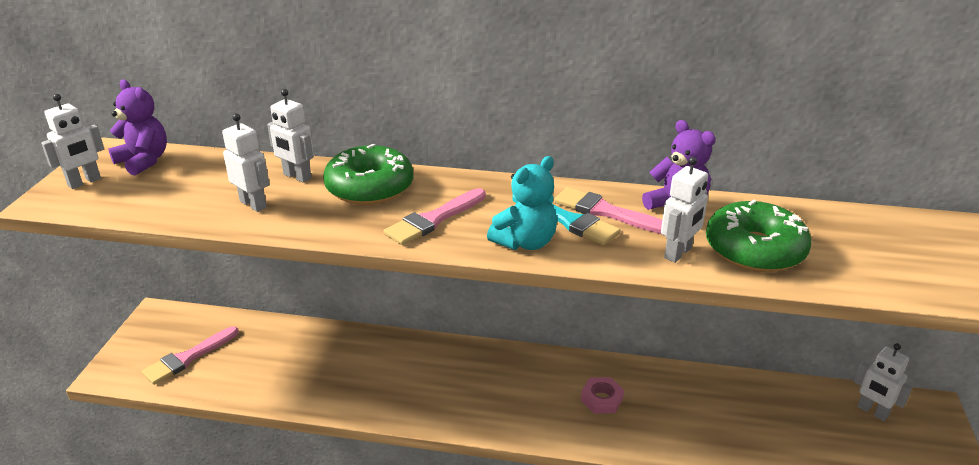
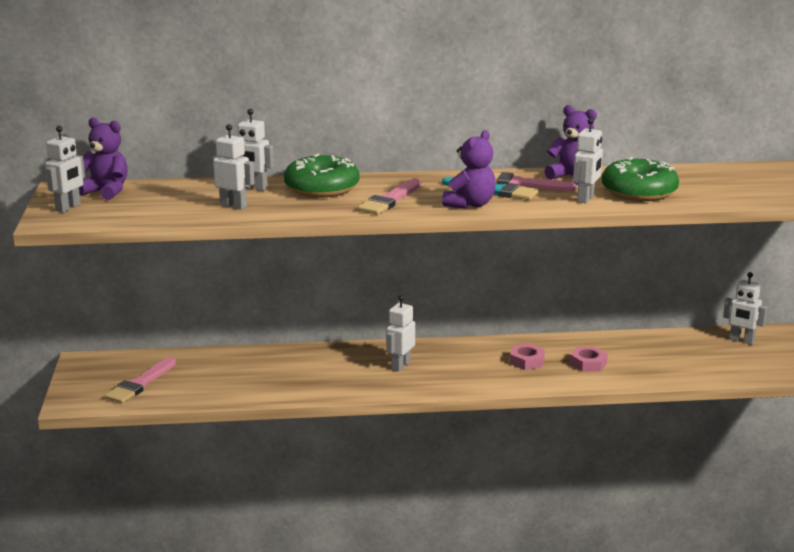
camera: 15 degrees left, 10 degrees down
(459, 380) = (400, 365): none -> white robot
(525, 242) = (470, 204): turquoise teddy bear -> purple teddy bear
(671, 417) = (588, 363): none -> pink nut

